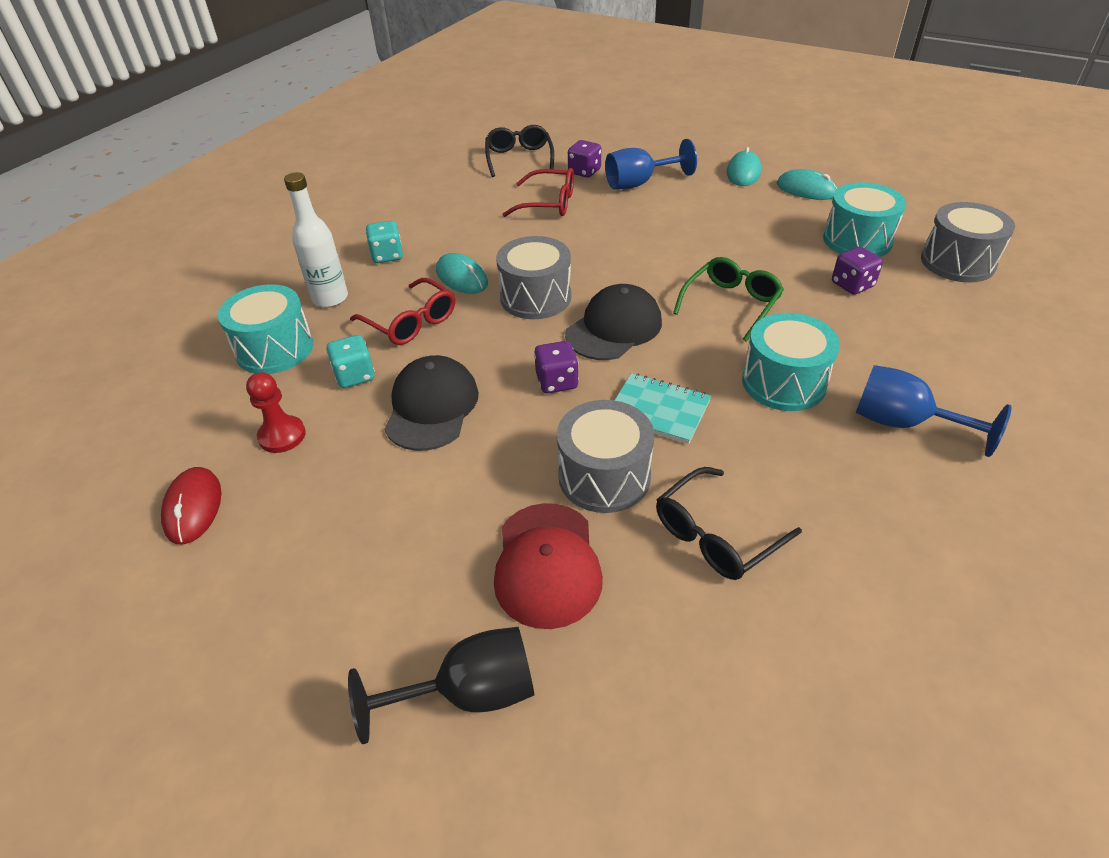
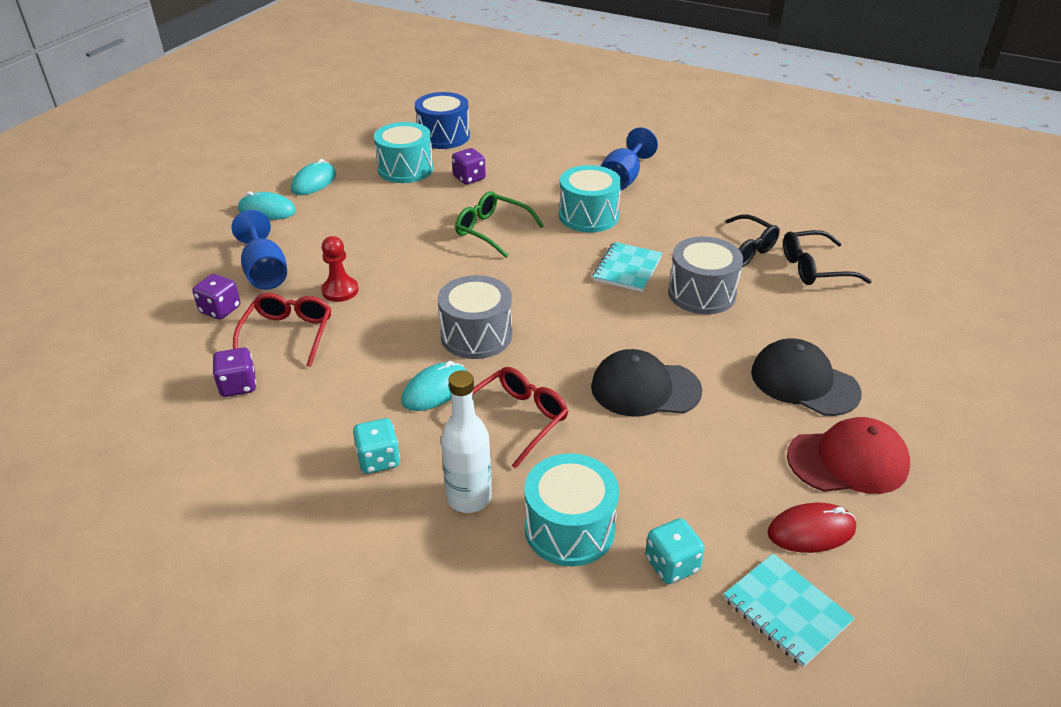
camera: 95 degrees left, 5 degrees down
(124, 470) = (786, 611): none -> turquoise notebook
(282, 436) = (704, 487): red pawn -> red pawn (340, 291)
(355, 376) = (608, 449): turquoise dice -> turquoise dice (672, 564)
(470, 693) = (894, 342): black goblet -> none
(519, 158) = (157, 364): black glasses -> black glasses (814, 268)
(547, 564) = (788, 316): red cap -> red cap (848, 461)
(557, 382) = (601, 318): purple dice -> purple dice (238, 386)
(614, 328) = (525, 289): black cap -> black cap (804, 382)
(957, 262) = (443, 136): grey drum -> blue drum

